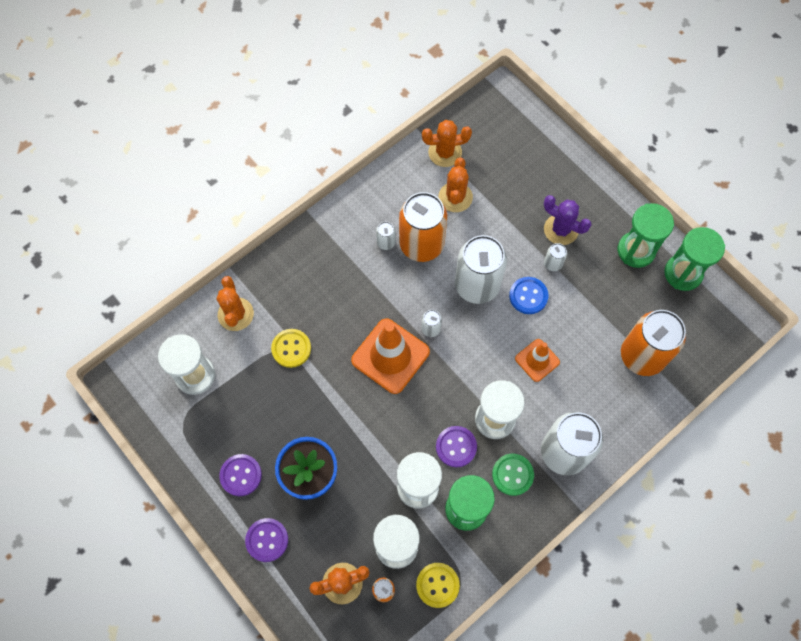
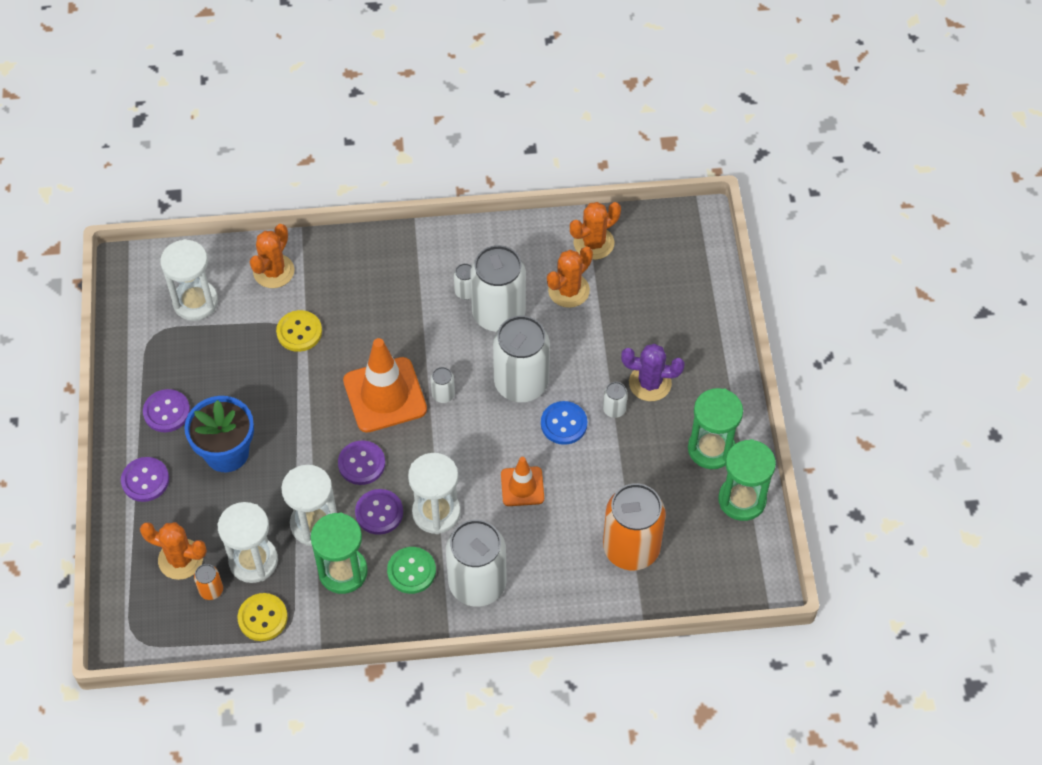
camera: 35 degrees right, 10 degrees down
(414, 418) = (361, 463): none -> purple button
(421, 244) = (498, 314): orange can -> white can
(445, 152) = (593, 243): orange cactus -> orange cactus turned 60 degrees counterclockwise
(561, 230) = (650, 383): purple cactus -> purple cactus turned 60 degrees counterclockwise

